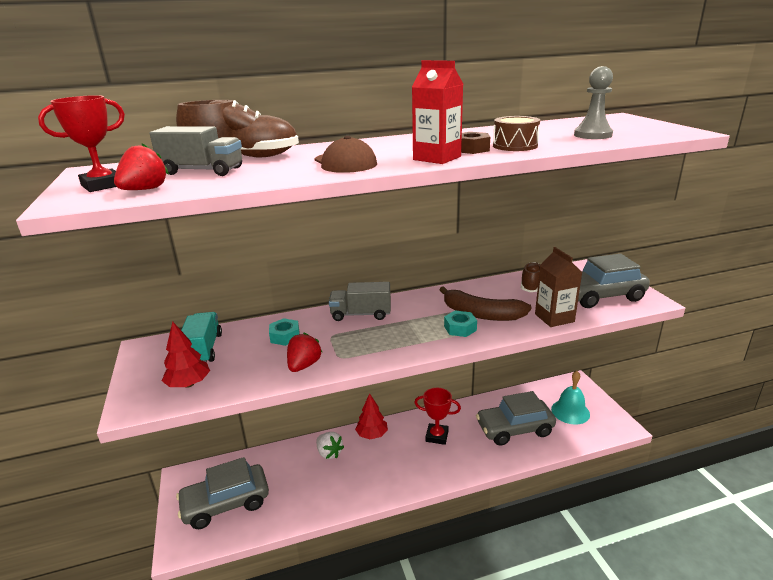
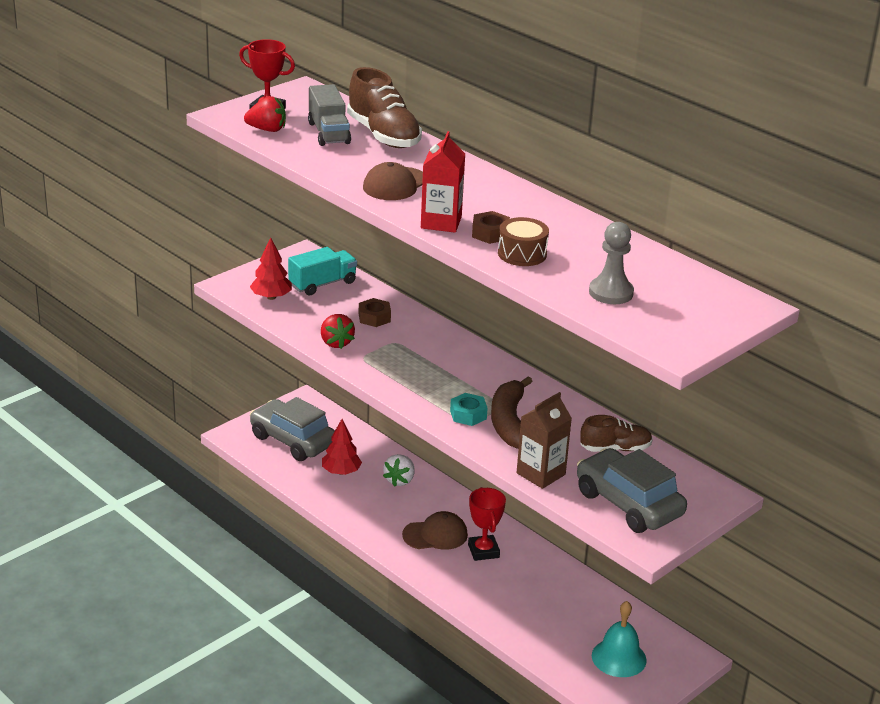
camera: 60 degrees right, 5 degrees up
(285, 336) = (374, 317): turquoise nut -> brown nut
(304, 365) = (336, 343): red strawberry -> red strawberry turned 75 degrees clockwise
(361, 314) = (449, 348): grey truck -> none
(372, 435) = (449, 501): red tree -> red tree (341, 472)
(405, 455) = (435, 535): none -> brown cap
(514, 429) = (544, 612): grey car -> none

